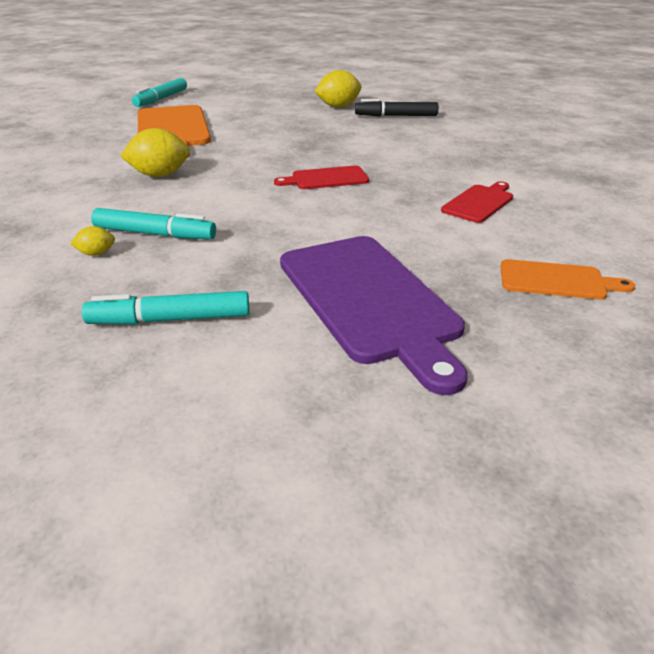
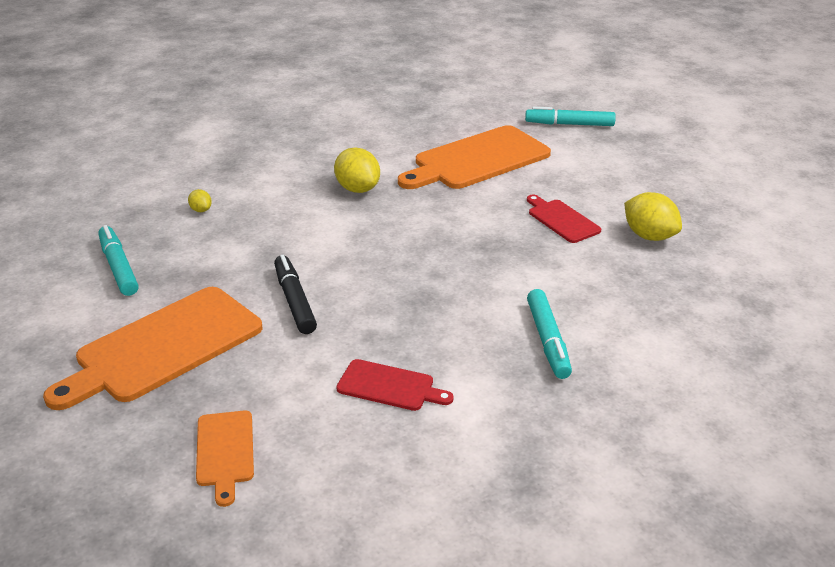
camera: 70 degrees right, 0 degrees up
(155, 234) = (241, 223): turquoise marker -> turquoise marker (548, 340)
(326, 179) = (400, 277): red cutting board -> red cutting board (561, 220)
(369, 300) = (163, 347): purple cutting board -> orange cutting board
(396, 116) = (650, 286): black marker -> black marker (294, 301)

